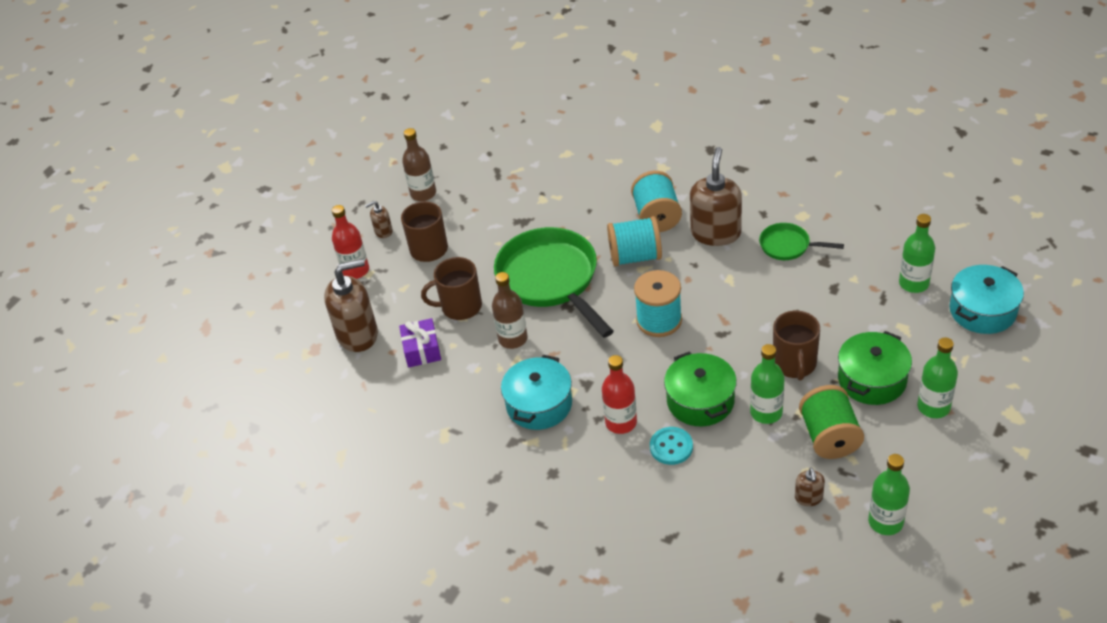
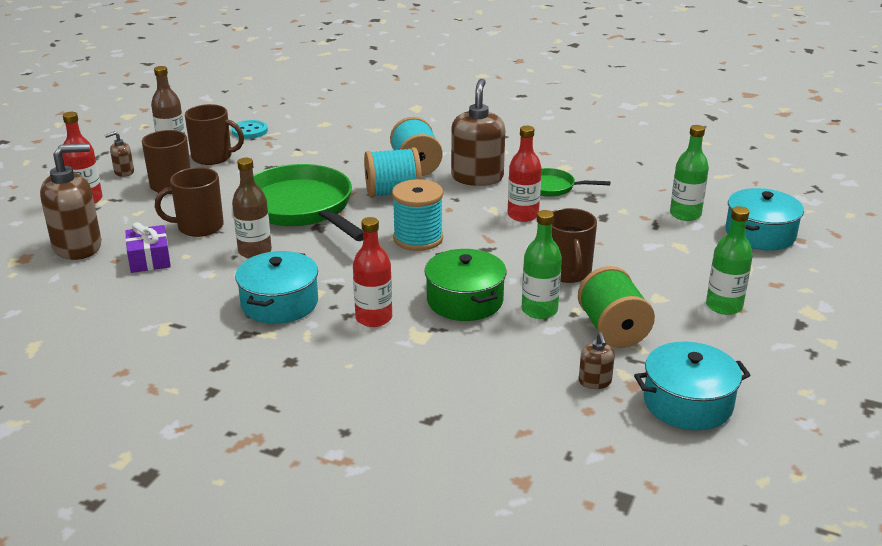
camera: 10 degrees left, 15 degrees down
(463, 207) = (213, 157): none -> brown mug
(671, 447) = (432, 338): turquoise button -> turquoise button (249, 131)
(757, 287) = (523, 215): none -> red bottle
(872, 379) = (653, 284): green pot -> none
(885, 522) = (687, 403): green bottle -> turquoise pot

